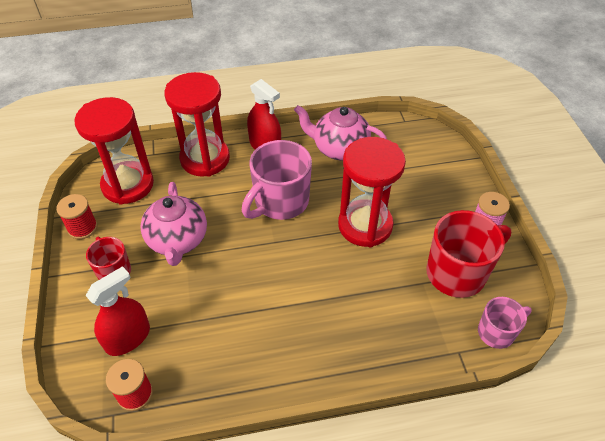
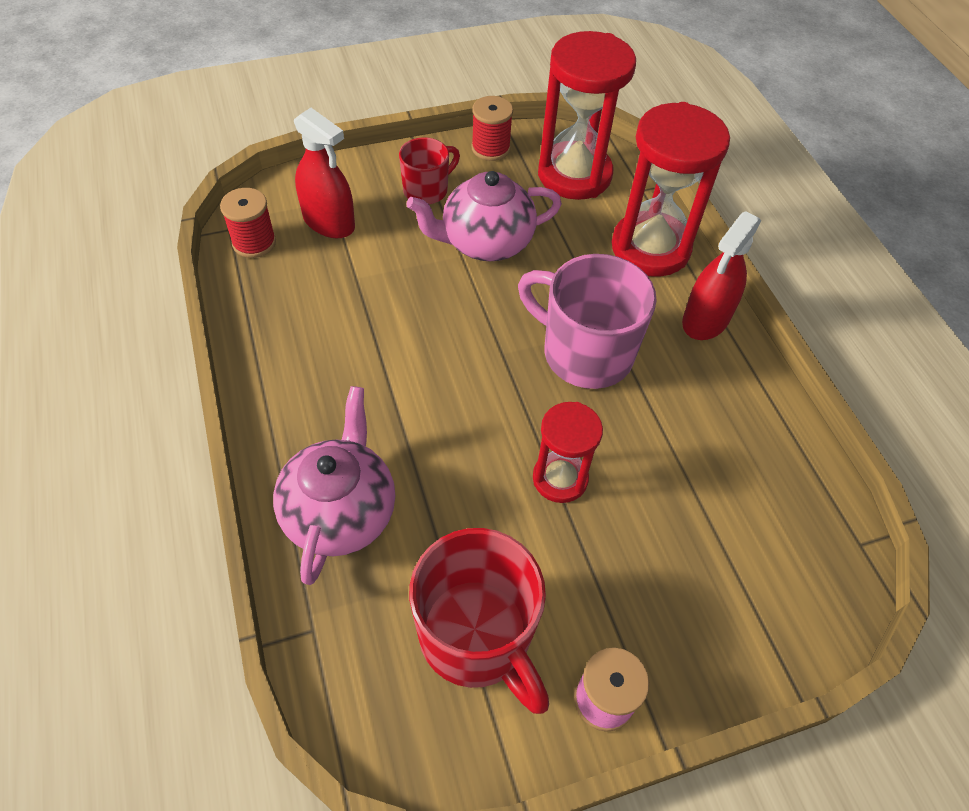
camera: 80 degrees right, 5 degrees up
(339, 149) = (736, 429): pink teapot -> pink teapot (340, 512)
(365, 225) = (560, 478): red hourglass -> red hourglass, size x0.57
(497, 332) = (353, 701): pink mug -> none

